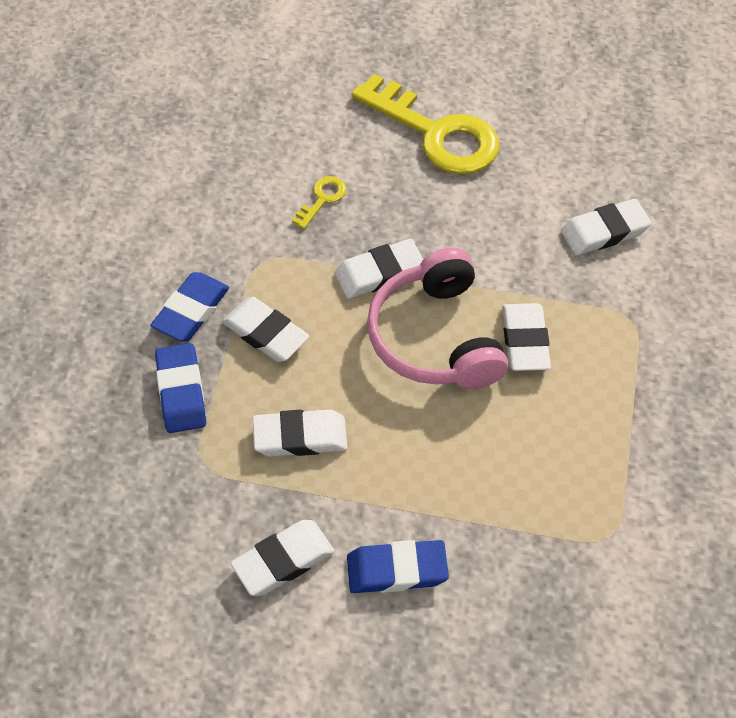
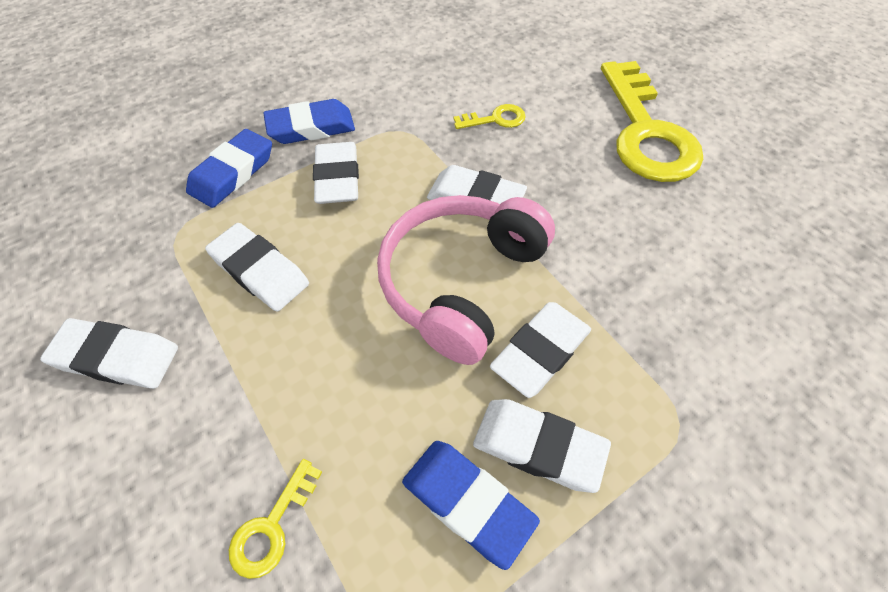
camera: 45 degrees right, 0 degrees up
(397, 570) = (175, 458): blue eraser -> blue eraser (467, 502)
(490, 548) = (272, 526): none -> yellow key
(604, 231) = (735, 315): white eraser -> white eraser (538, 446)

